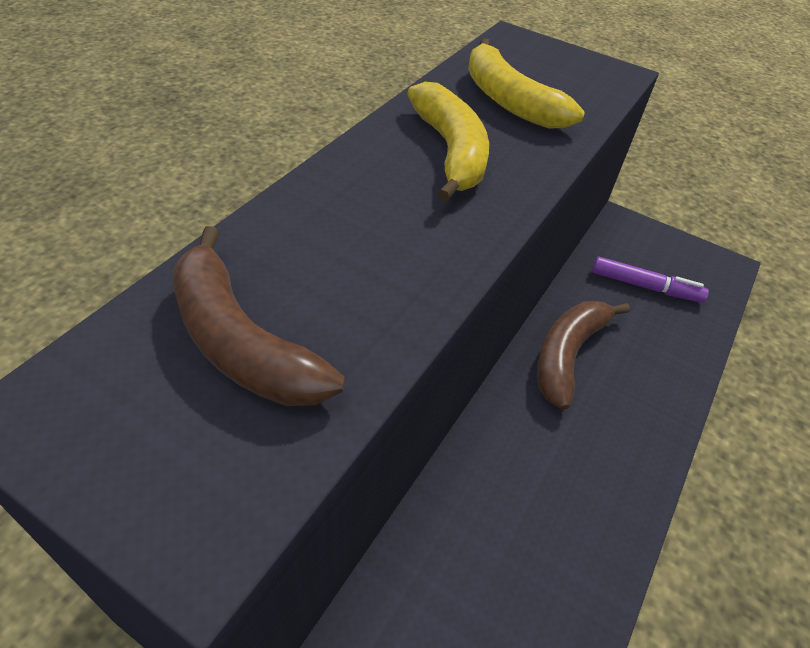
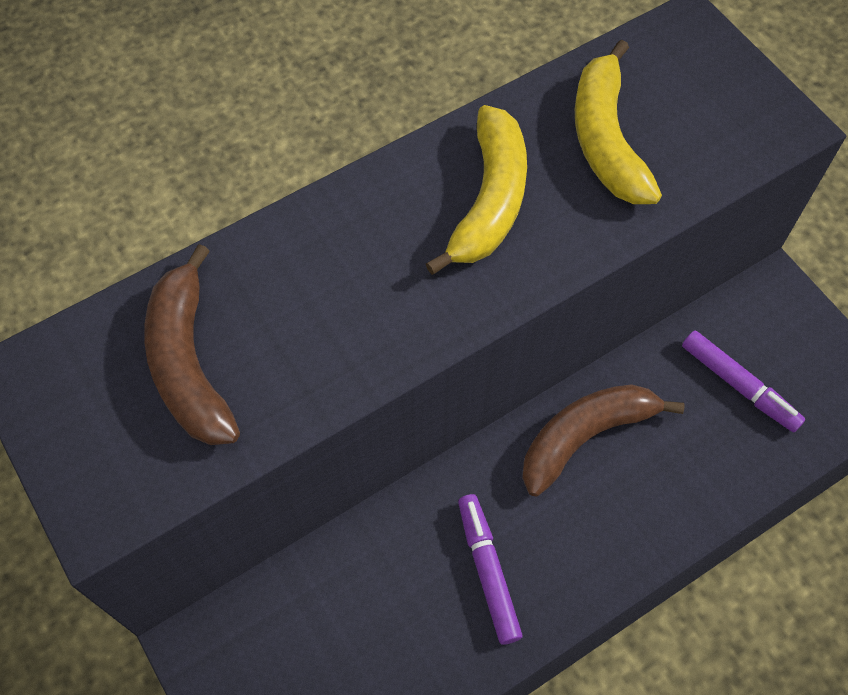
camera: 30 degrees right, 15 degrees up
(563, 488) = (487, 570): none -> purple marker

